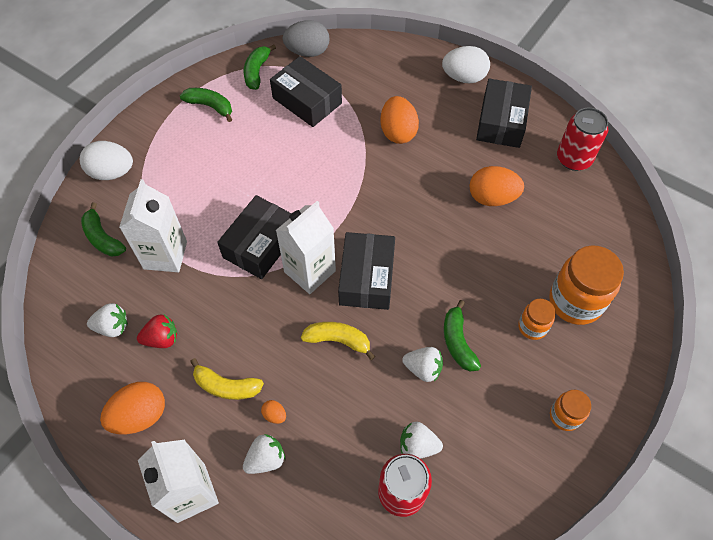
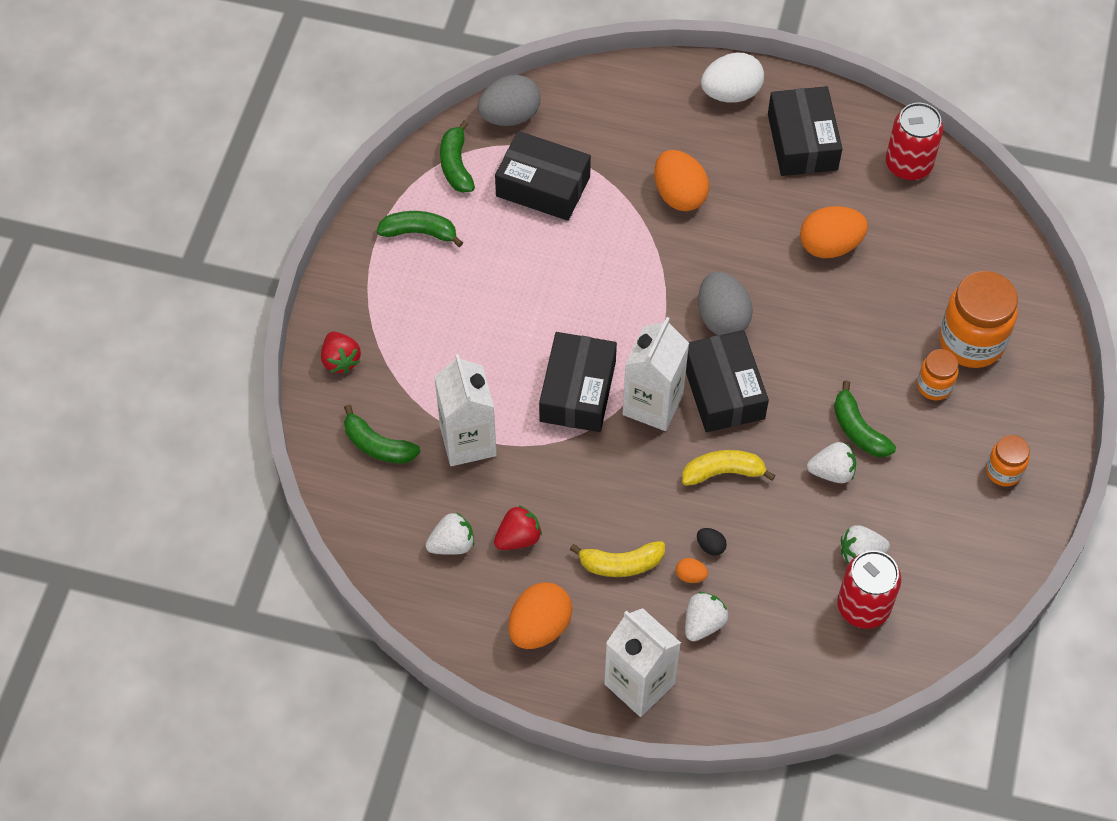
camera: 20 degrees left, 0 degrees up
(112, 172) = (340, 360): white egg -> red strawberry
(301, 396) = (710, 546): none -> black egg
(390, 225) = (722, 318): none -> grey egg

